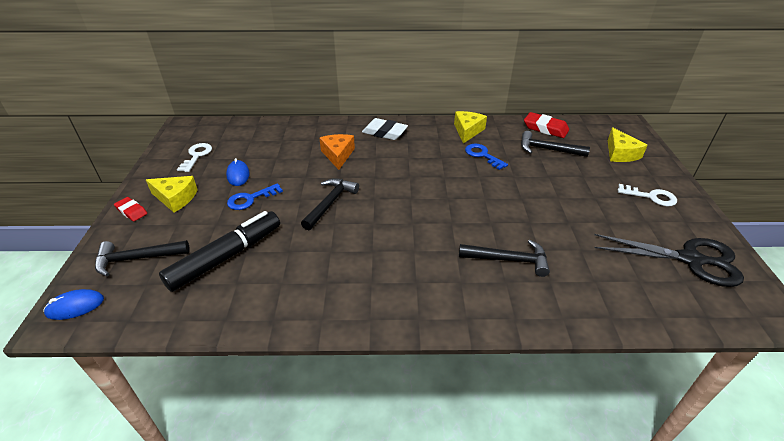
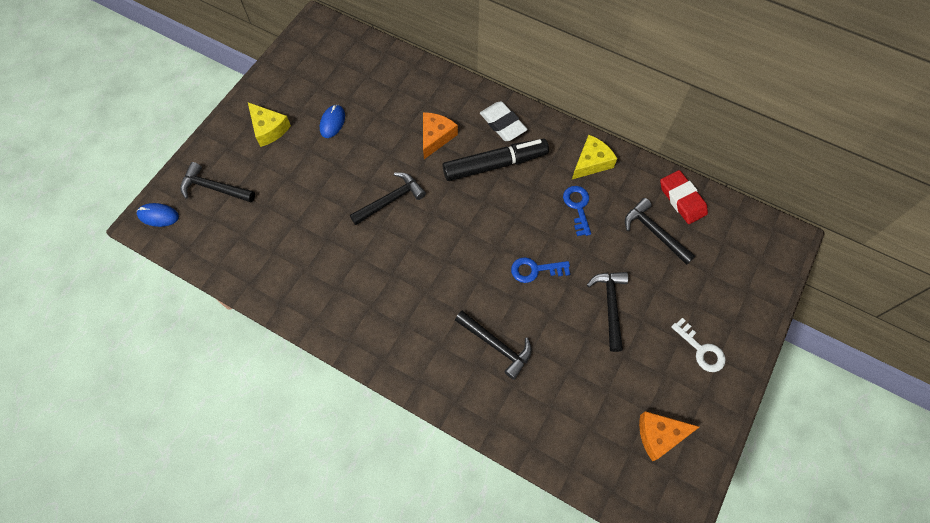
camera: 30 degrees right, 25 degrees up
(131, 211) = (229, 128): red eraser -> none
(196, 156) = (309, 77): white key -> none
(226, 257) = (278, 220): black marker -> black marker (495, 164)
(251, 199) = (328, 160): blue key -> blue key (535, 270)
(565, 198) = (610, 306): none -> black hammer
(620, 153) = (730, 277): yellow cheese -> none
(690, 259) = (659, 435): black scissors -> orange cheese

